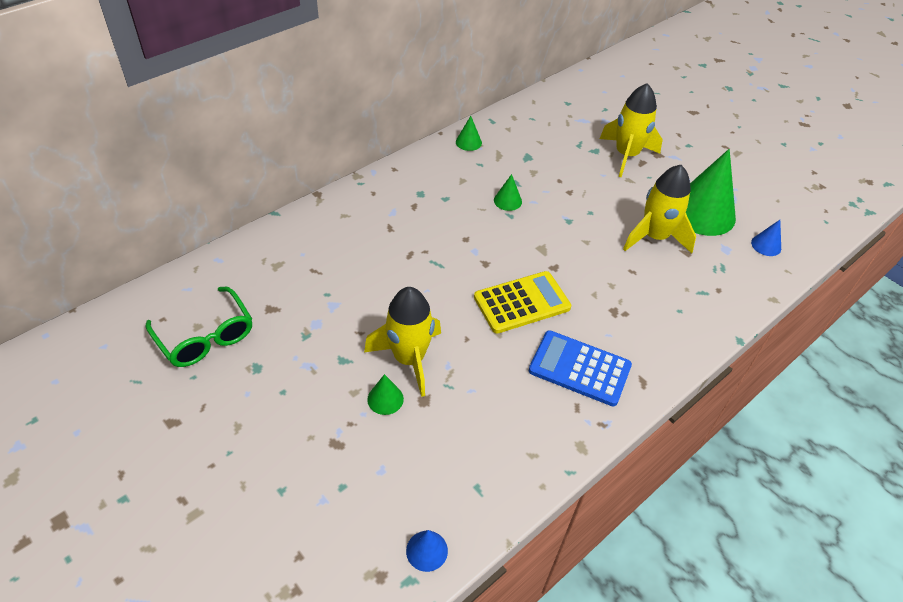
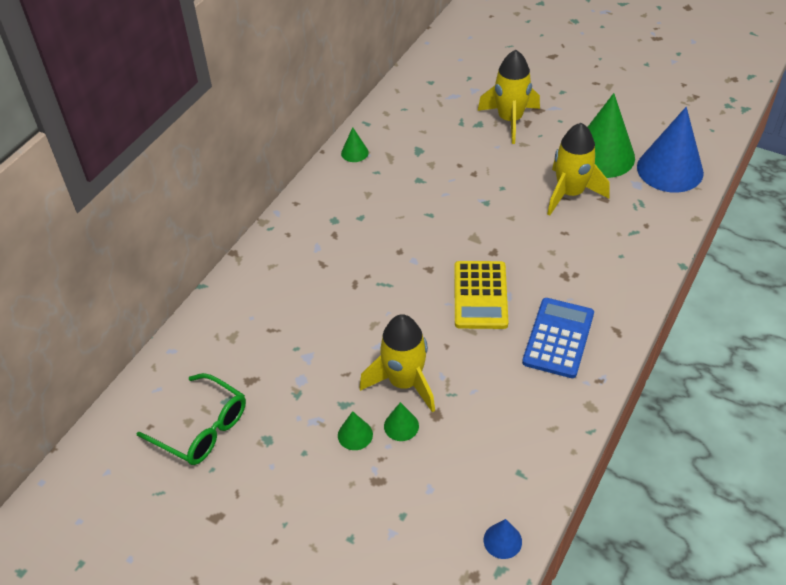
camera: 15 degrees left, 0 degrees up
(507, 201) = (420, 201): green cone -> green cone (355, 435)
(522, 303) = (480, 295): yellow calculator -> yellow calculator turned 135 degrees clockwise
(579, 368) = (558, 338): blue calculator -> blue calculator turned 105 degrees clockwise
(766, 245) = (670, 169): blue cone -> blue cone, size x2.30

